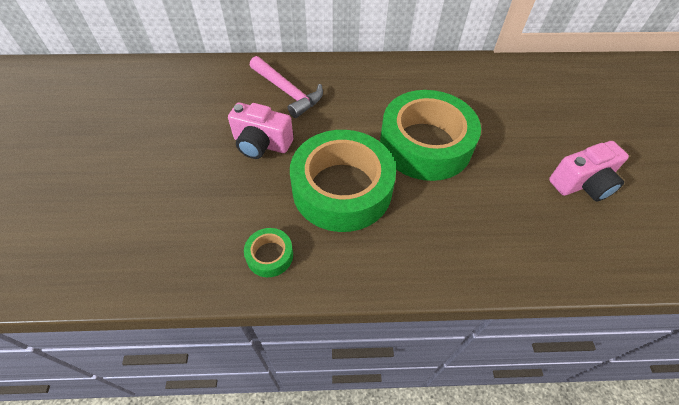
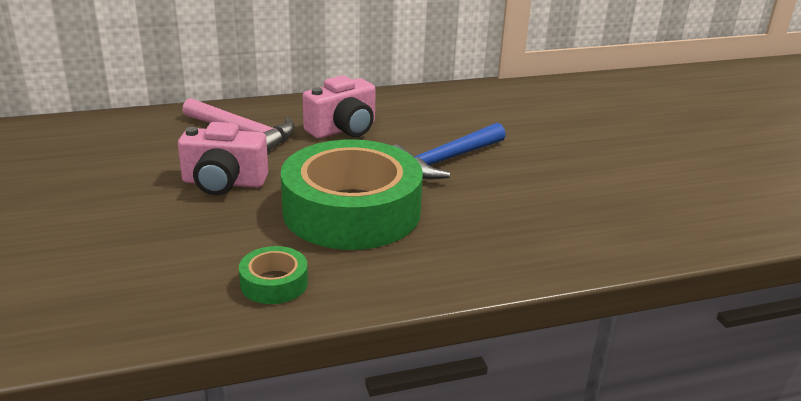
camera: 15 degrees left, 25 degrees down
(425, 144) = (445, 161): green tape -> blue hammer
(582, 184) = (646, 173): pink camera -> pink camera (343, 129)

